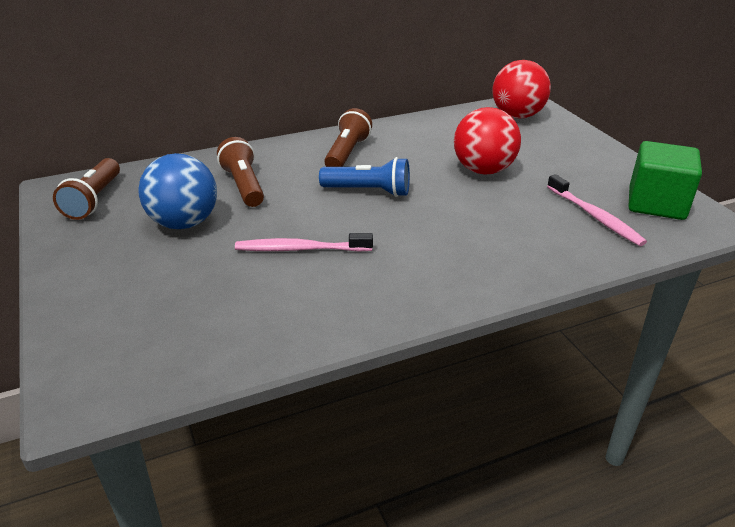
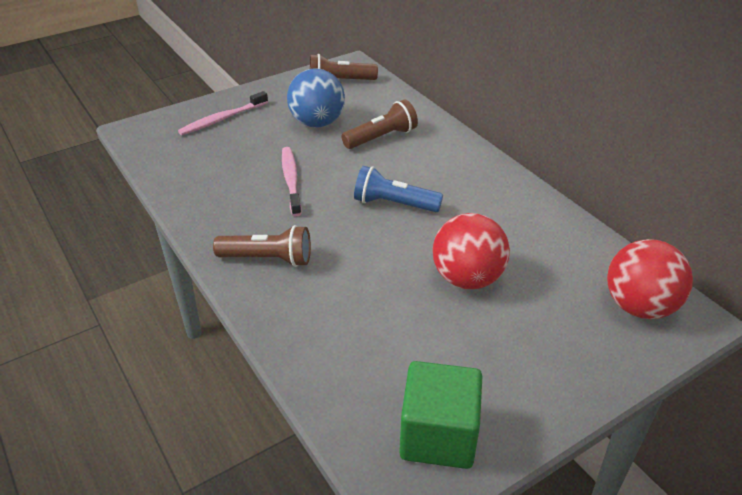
camera: 80 degrees right, 5 degrees up
(347, 153) = (465, 182): brown flashlight -> brown flashlight (268, 259)
(368, 191) = (394, 204): blue flashlight -> blue flashlight turned 105 degrees clockwise
(595, 217) = (389, 371): pink toothbrush -> pink toothbrush (222, 119)

